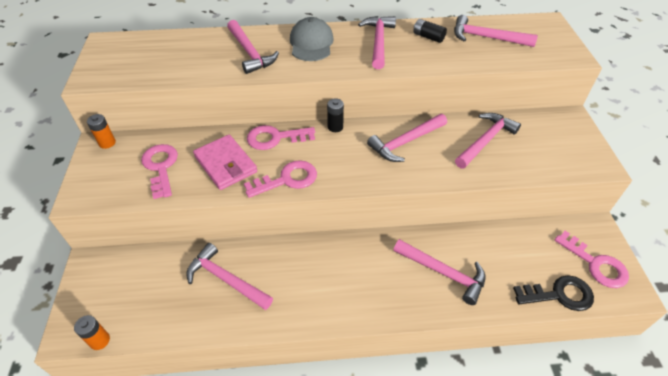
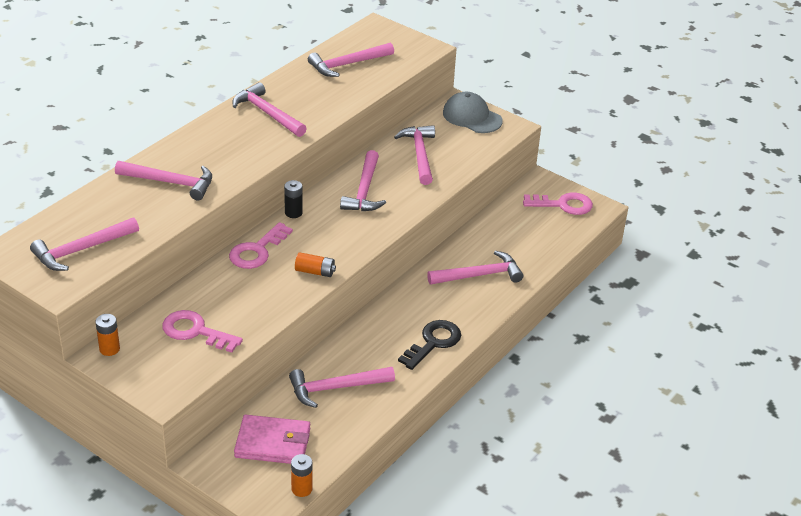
camera: 50 degrees left, 10 degrees down
(138, 64) = (81, 250): none -> pink hammer
(225, 164) = (248, 294): pink wallet -> pink wallet (272, 443)
(287, 179) = (315, 272): pink key -> orange battery
(311, 43) = (212, 145): grey cap -> grey cap (472, 117)
(428, 37) = (302, 88): black battery -> none
(559, 294) = (562, 238): black key -> black key (433, 342)

